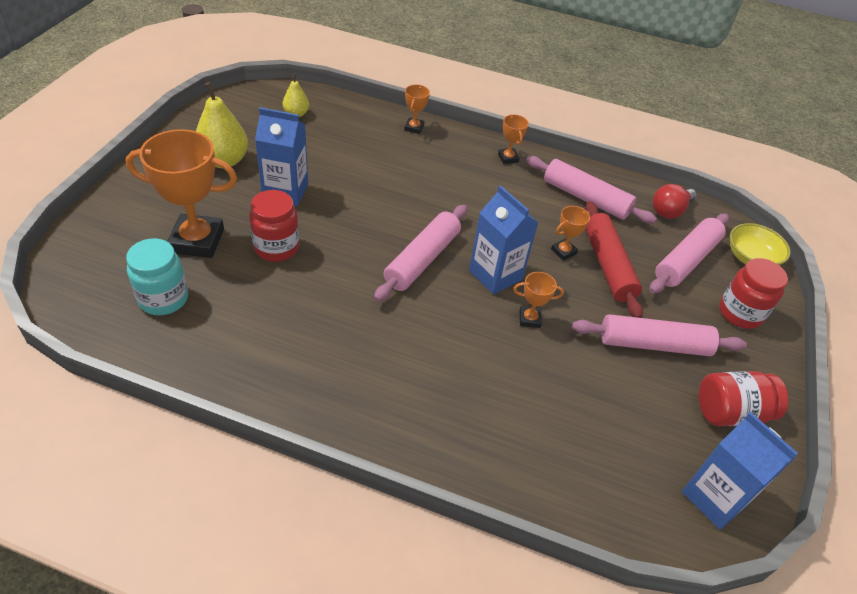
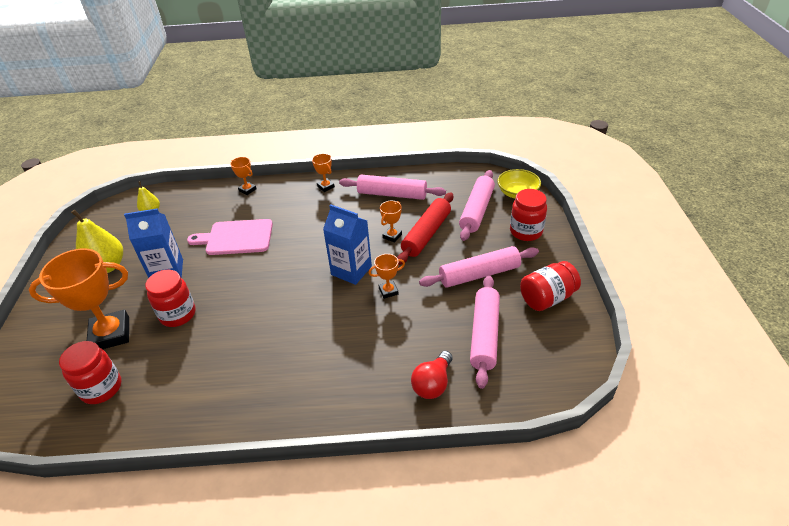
camera: 15 degrees left, 5 degrees down
(163, 299) = (101, 388): turquoise jar -> red jar
(377, 181) = (236, 238): none -> pink cutting board
(414, 128) = (247, 190): orange trophy -> orange trophy turned 45 degrees counterclockwise
(422, 259) = (293, 280): pink rolling pin -> pink rolling pin (484, 335)
(608, 265) = (426, 234): red rolling pin -> red rolling pin turned 60 degrees clockwise
(669, 211) = (452, 182): red light bulb -> red light bulb (433, 384)
(715, 497) = (560, 358): blue carton -> none

